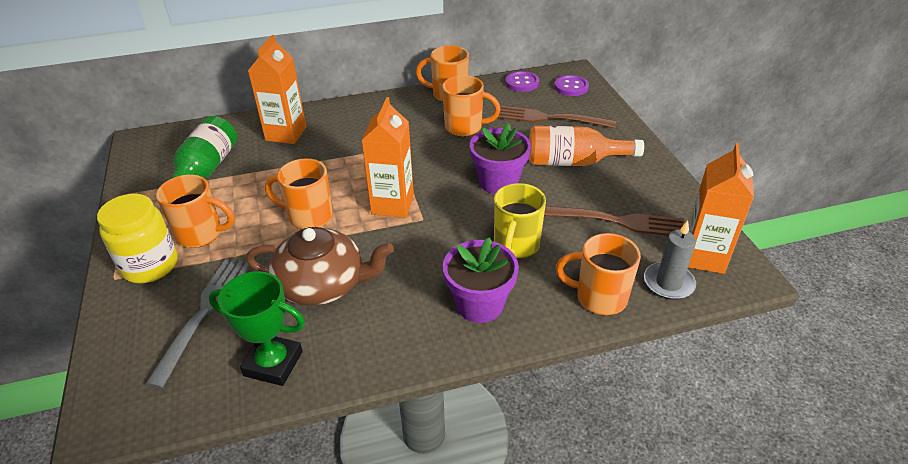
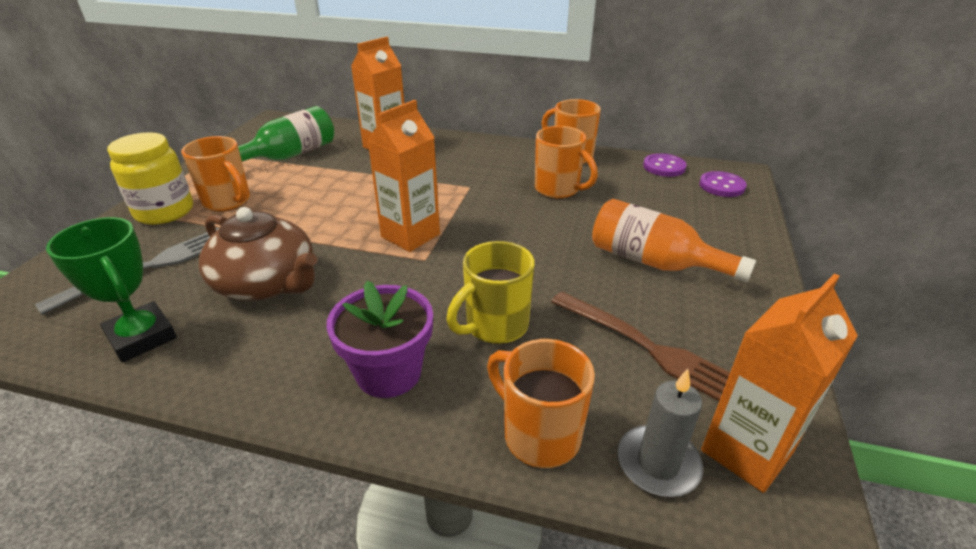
camera: 30 degrees right, 5 degrees down
(309, 217) = (325, 219): orange mug -> none
(498, 182) = (542, 252): purple flower pot -> none
(549, 118) = (665, 209): brown fork -> none

